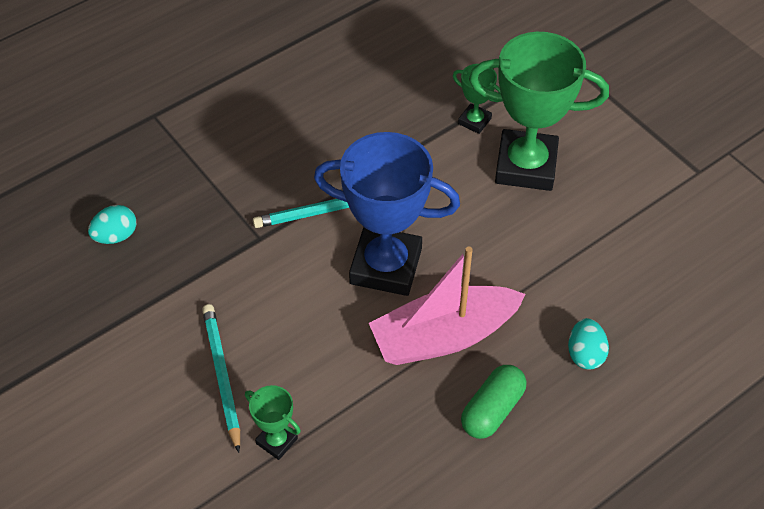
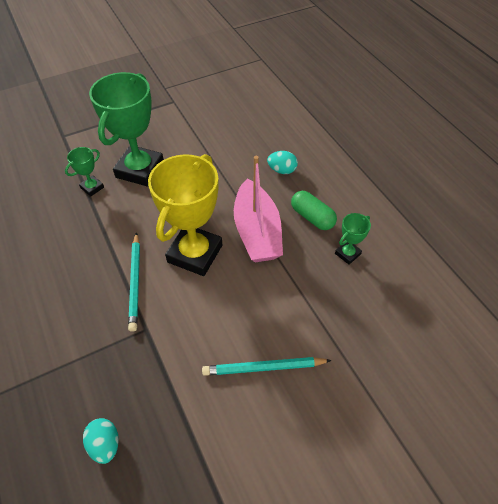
camera: 80 degrees left, 0 degrees up
(277, 441) = (321, 336): green trophy -> green trophy (347, 254)
(386, 266) = (195, 254): blue trophy -> yellow trophy

